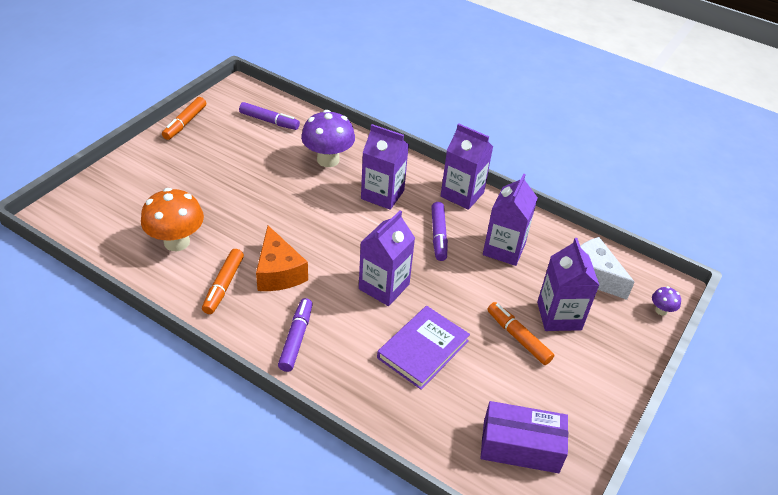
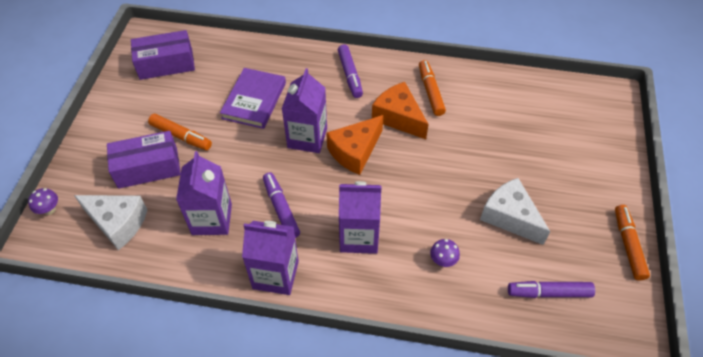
camera: 160 degrees right, 10 degrees up
(177, 242) = (497, 111): orange mushroom -> none
(252, 166) = (509, 217): none -> white cheese
(328, 160) = (443, 261): purple mushroom -> purple mushroom, size x0.46
(344, 257) = (355, 151): none -> orange cheese
(559, 316) = (148, 168): purple carton -> purple box

